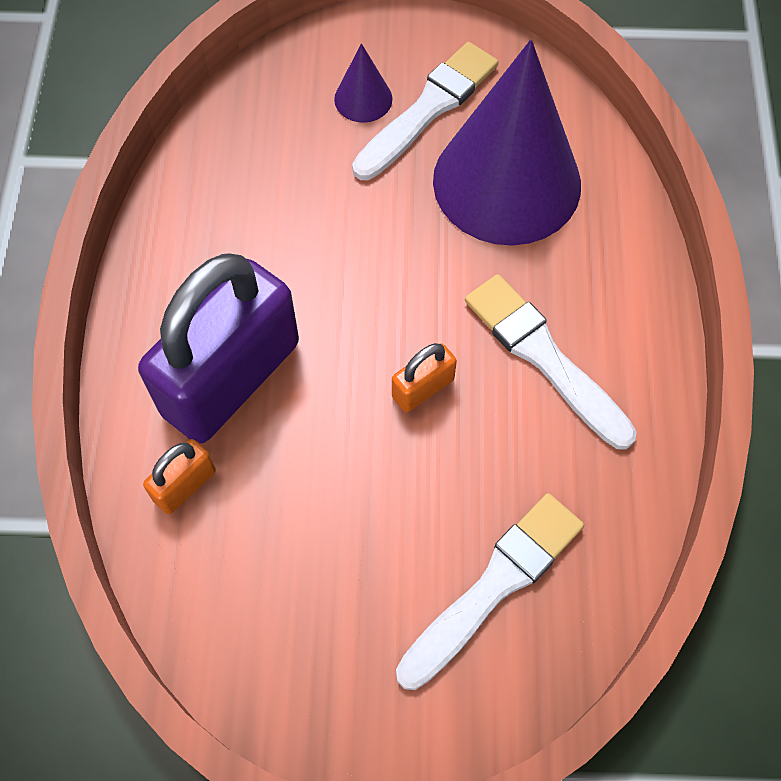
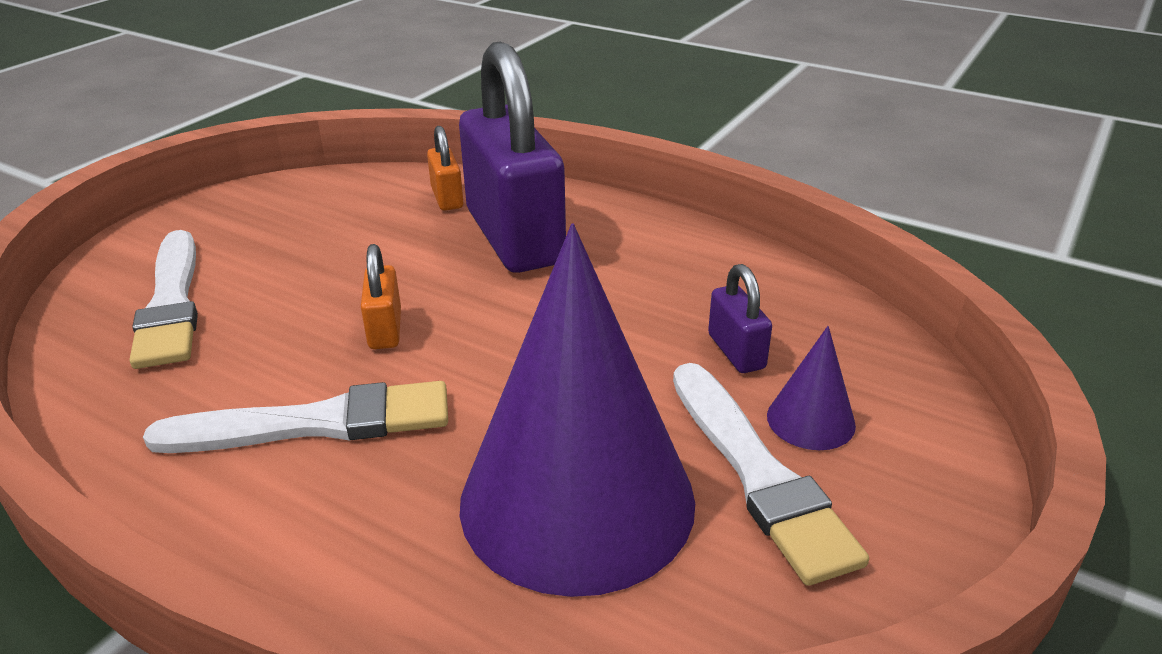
camera: 120 degrees right, 30 degrees down
(313, 157) = (736, 351): none -> purple padlock

